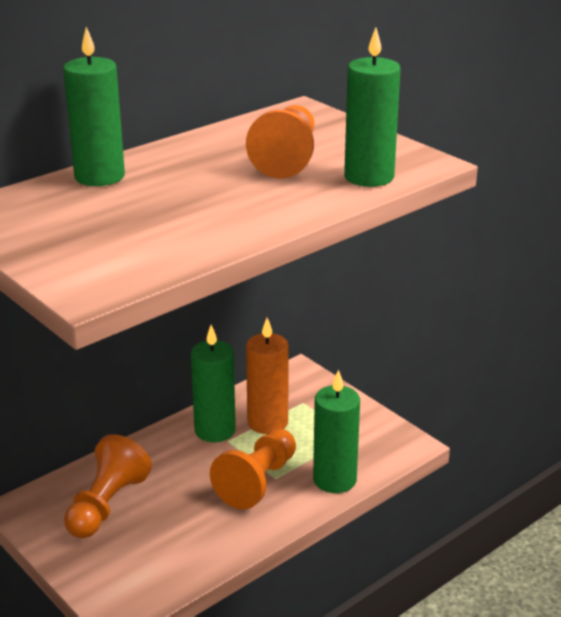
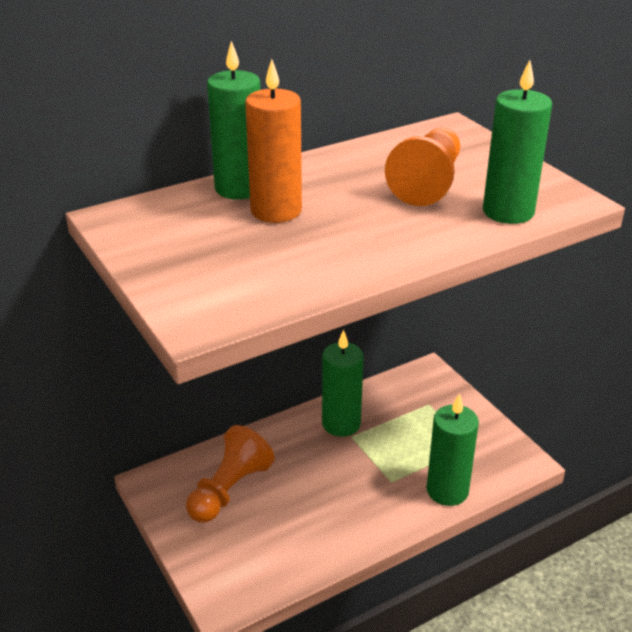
camera: 10 degrees right, 5 degrees up
(257, 482) = (373, 483): orange pawn -> none
(267, 422) = (392, 421): orange candle -> orange candle (276, 211)

